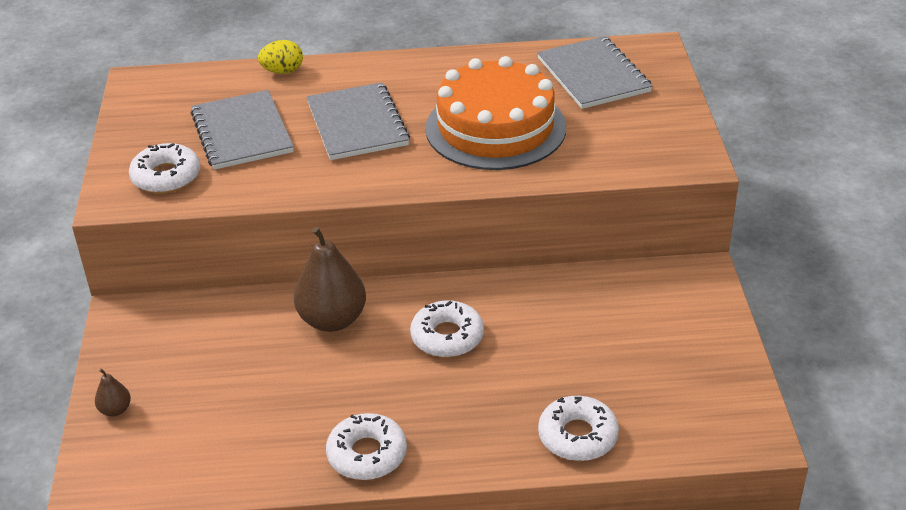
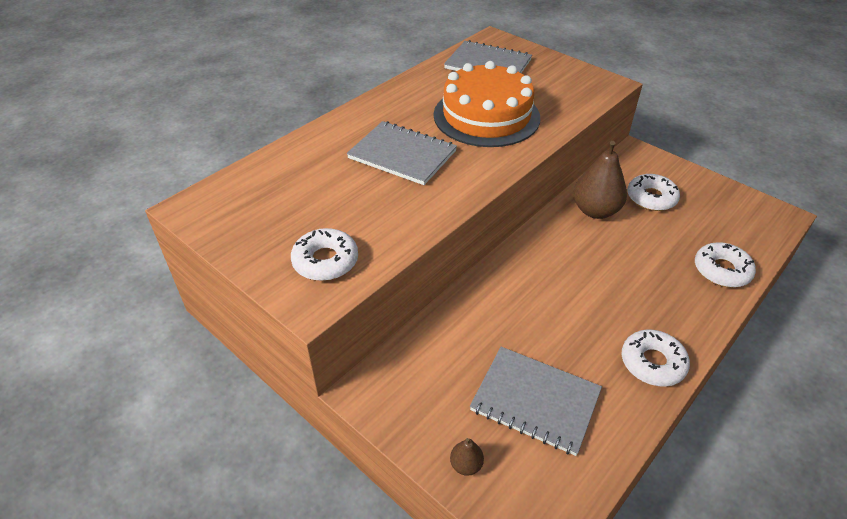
camera: 45 degrees left, 5 degrees up
(242, 132) = (332, 200): grey notebook -> grey notebook (535, 401)
(283, 71) = (295, 147): yellow egg -> none
(332, 320) = (506, 296): brown pear -> brown pear (595, 211)
(447, 337) = (581, 262): white donut -> white donut (651, 198)

